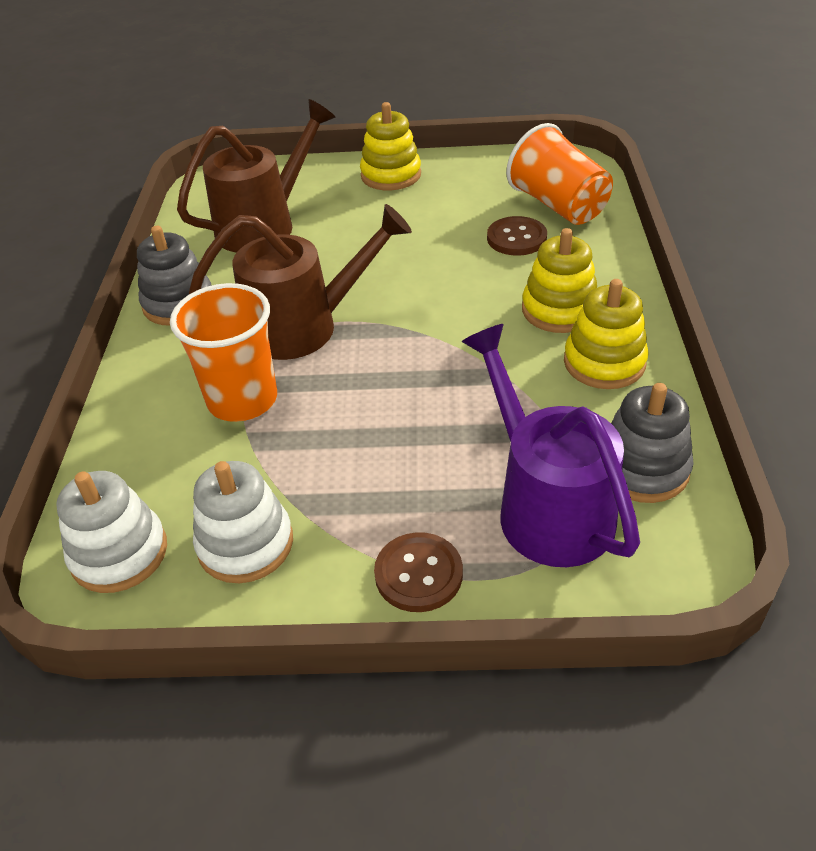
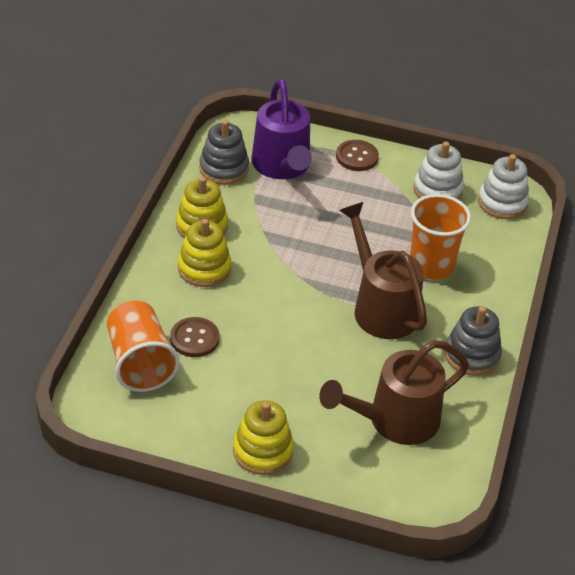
camera: 170 degrees left, 0 degrees up
(306, 327) = (380, 306): brown watering can -> brown watering can turned 60 degrees clockwise

